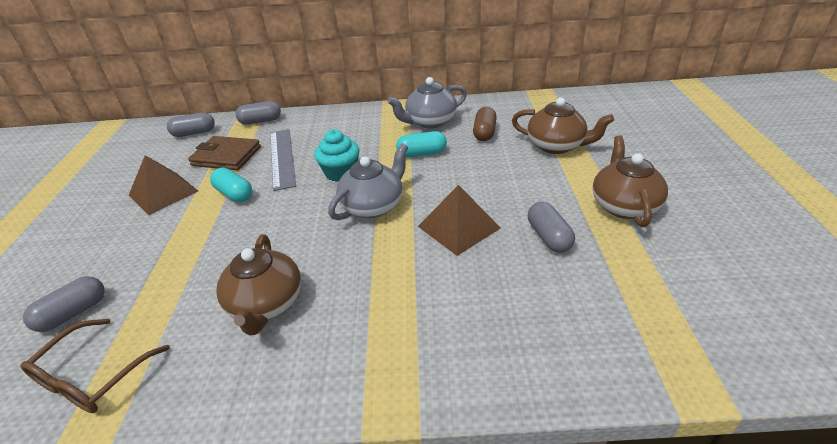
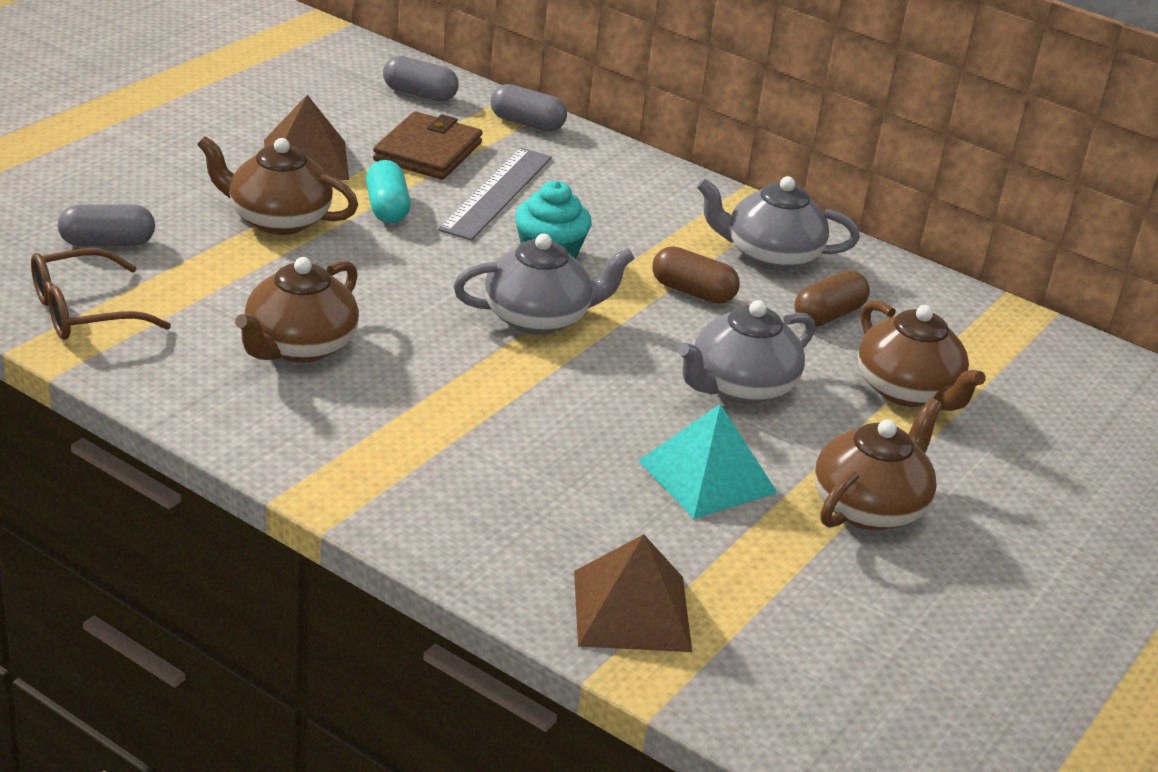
camera: 30 degrees right, 5 degrees down
(177, 234) = (277, 220): none -> brown teapot
(226, 156) = (428, 152): brown wallet -> brown wallet turned 60 degrees clockwise
(422, 153) = (693, 292): turquoise capsule -> brown capsule
(459, 227) = (611, 401): brown pyramid -> brown pyramid (632, 610)
(499, 184) = (740, 387): none -> grey teapot
(548, 237) = (707, 476): grey capsule -> turquoise pyramid

